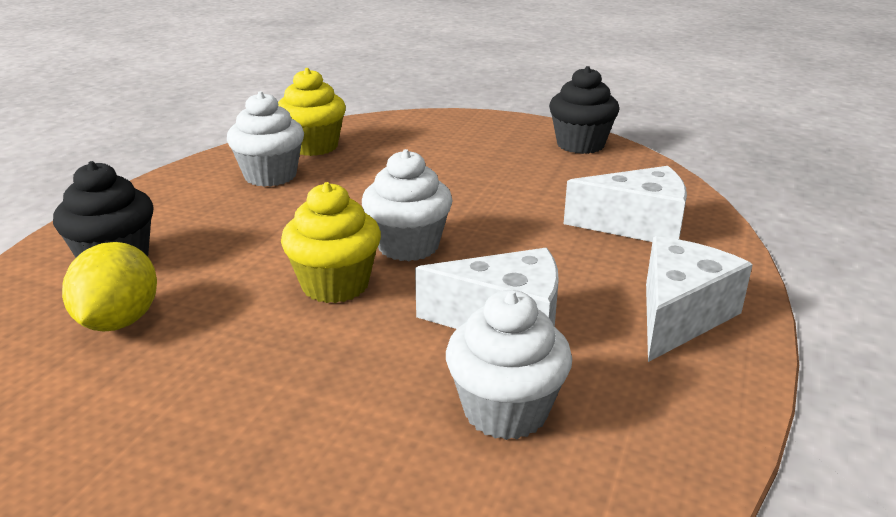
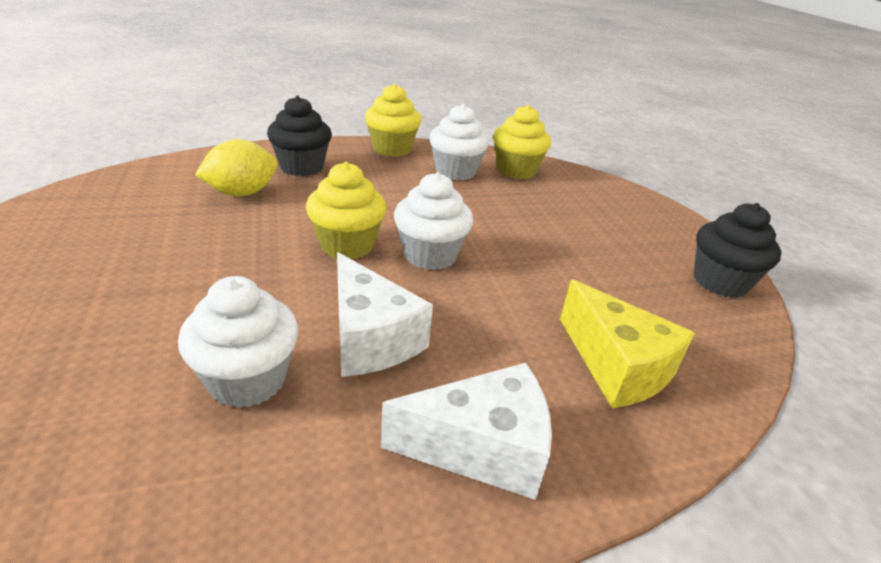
camera: 50 degrees right, 5 degrees up
(163, 190) = (392, 149): none -> yellow cupcake
(637, 225) = (617, 366): white cheese -> yellow cheese

